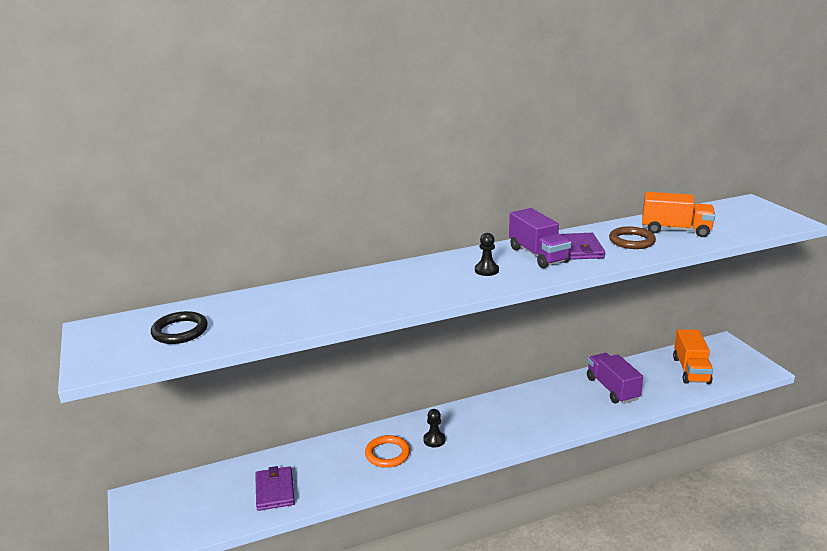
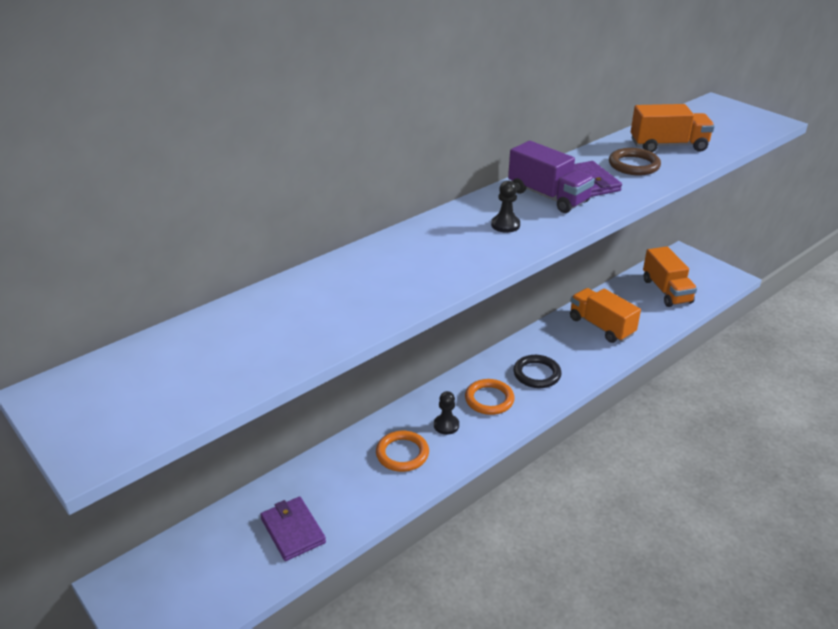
camera: 20 degrees left, 10 degrees up
(180, 331) = (179, 374): black ring -> black ring (537, 374)
(481, 428) = (489, 399): none -> orange ring
(612, 389) = (601, 326): purple truck -> orange truck

